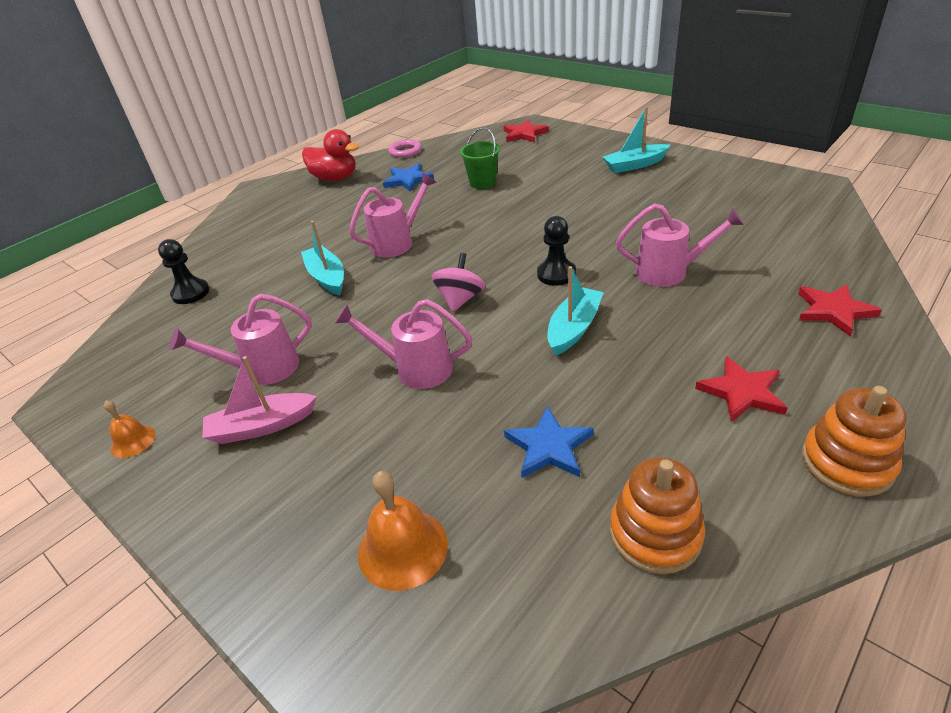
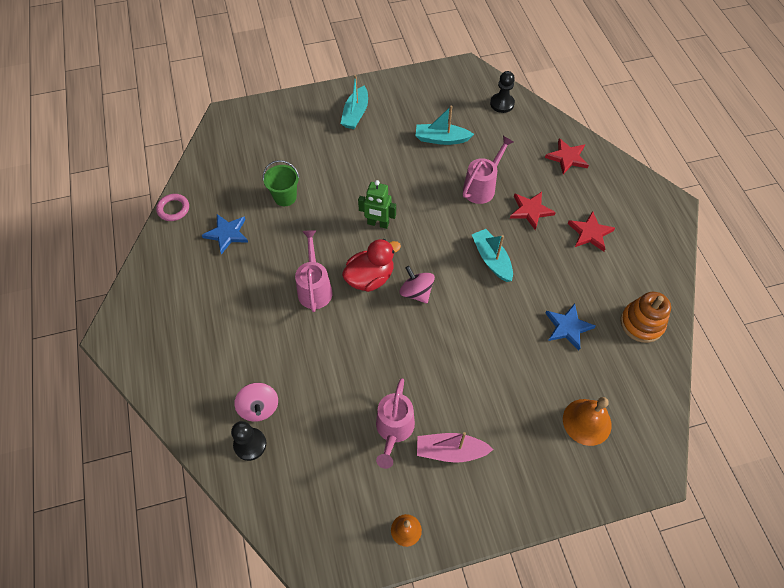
camera: 60 degrees left, 20 degrees up
(235, 279) = (259, 407): none -> pink spinning top
(261, 426) = (450, 451): pink boat -> pink boat turned 75 degrees clockwise
(327, 277) = (318, 349): turquoise boat -> turquoise boat (441, 139)
(335, 178) = (163, 275): red duck -> red duck (370, 278)
(415, 369) = (463, 350): pink watering can -> none
(519, 237) = (378, 224): none -> green robot
(524, 134) = (239, 130): red star -> red star (530, 210)
(556, 274) = (436, 233): black pawn -> black pawn (502, 104)
(847, 463) = (651, 234): orange stacking toy -> none

